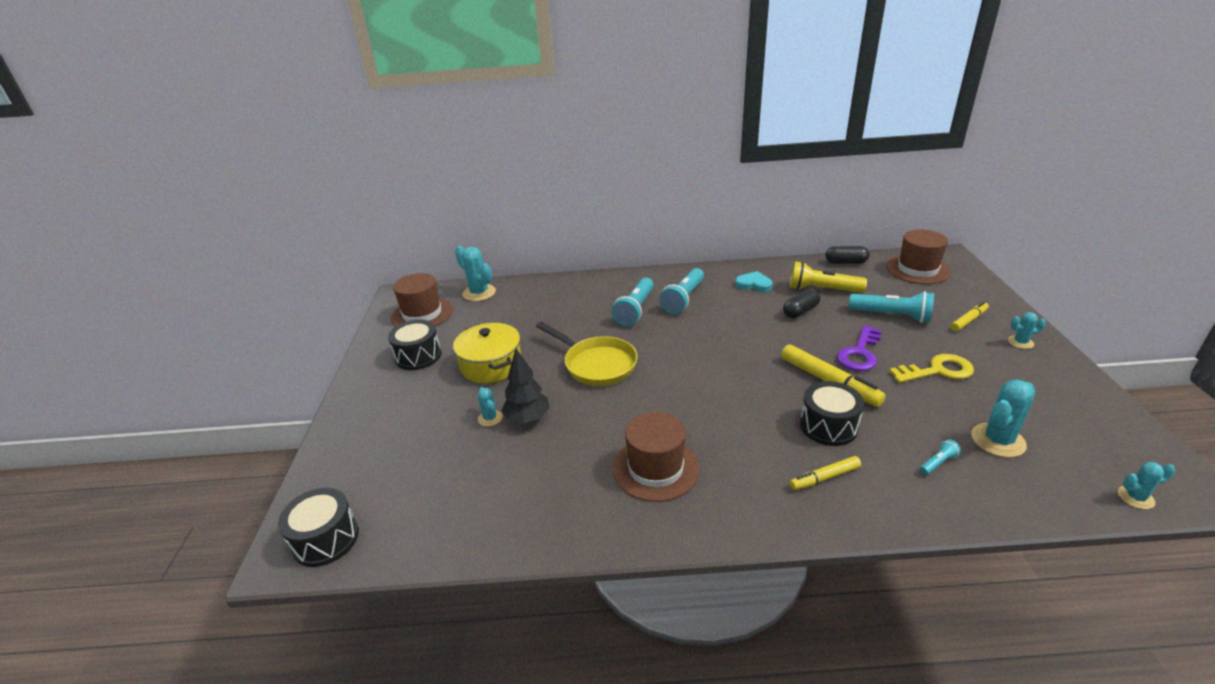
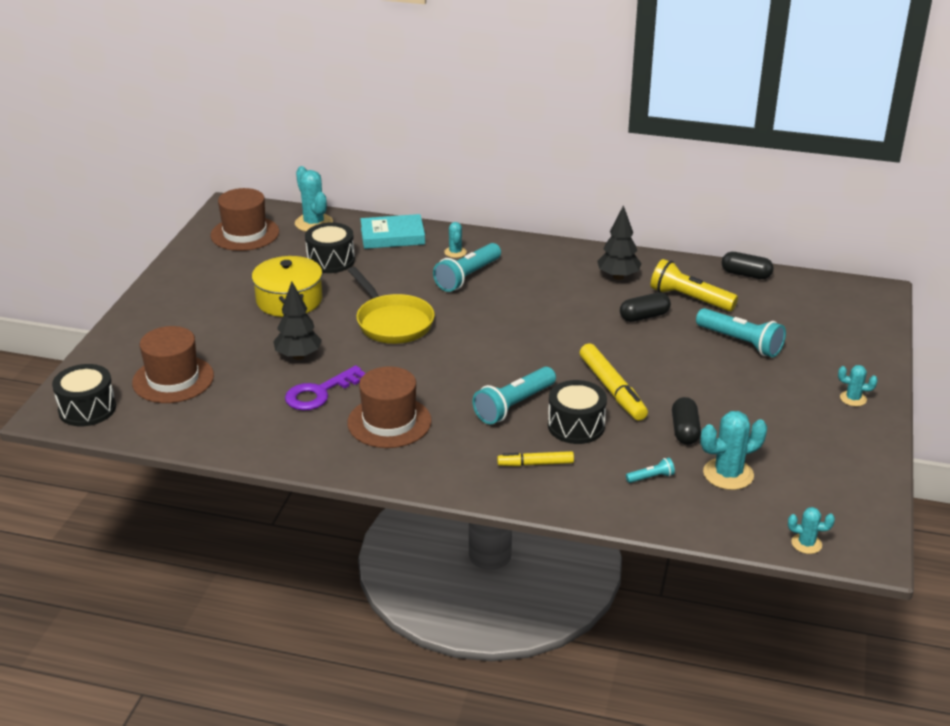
camera: 15 degrees right, 0 degrees up
(418, 356) = (223, 276): black drum -> black drum (331, 260)
(490, 418) = (264, 348): turquoise cactus -> turquoise cactus (455, 252)
(552, 290) = (392, 236): none -> turquoise book
(683, 299) = (527, 276): turquoise flashlight -> turquoise flashlight (514, 406)
(754, 284) = (618, 277): turquoise heart -> black tree
(859, 353) = (668, 371): purple key -> purple key (319, 393)
(917, 269) = (823, 300): brown hat -> brown hat (173, 379)
(922, 406) = (685, 431): none -> black capsule
(938, 371) = (734, 404): yellow key -> none
(968, 320) = (821, 365): yellow marker -> none

